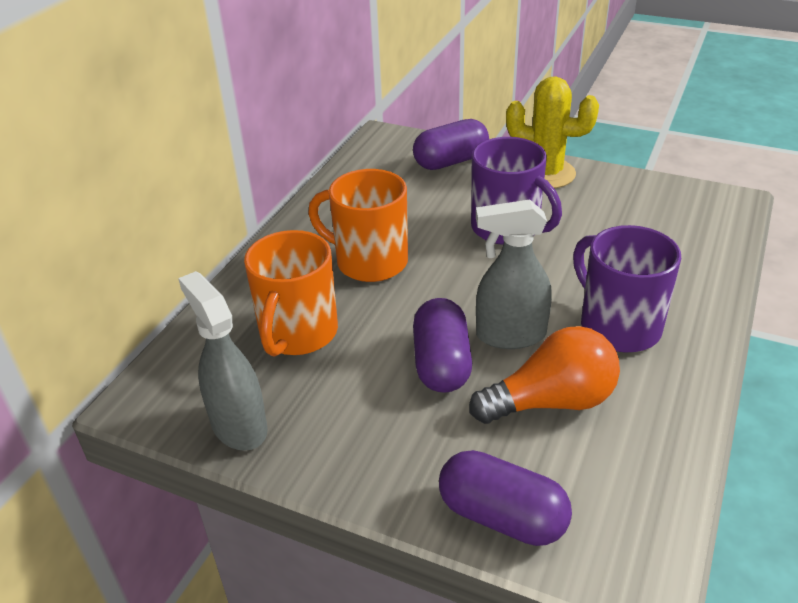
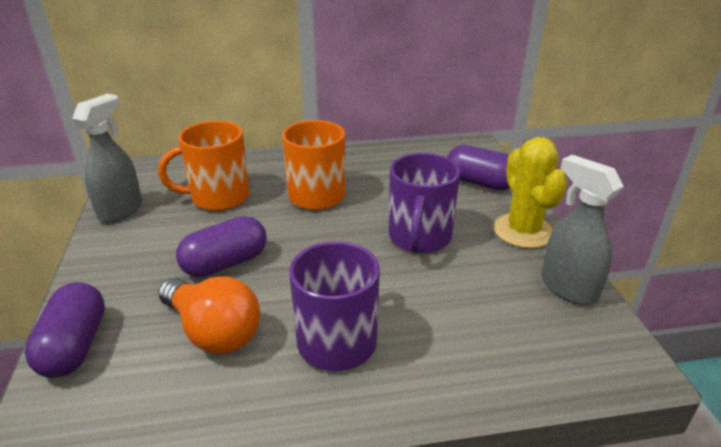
camera: 55 degrees right, 5 degrees down
(510, 335) = (281, 284): grey spray bottle -> grey spray bottle (568, 288)

